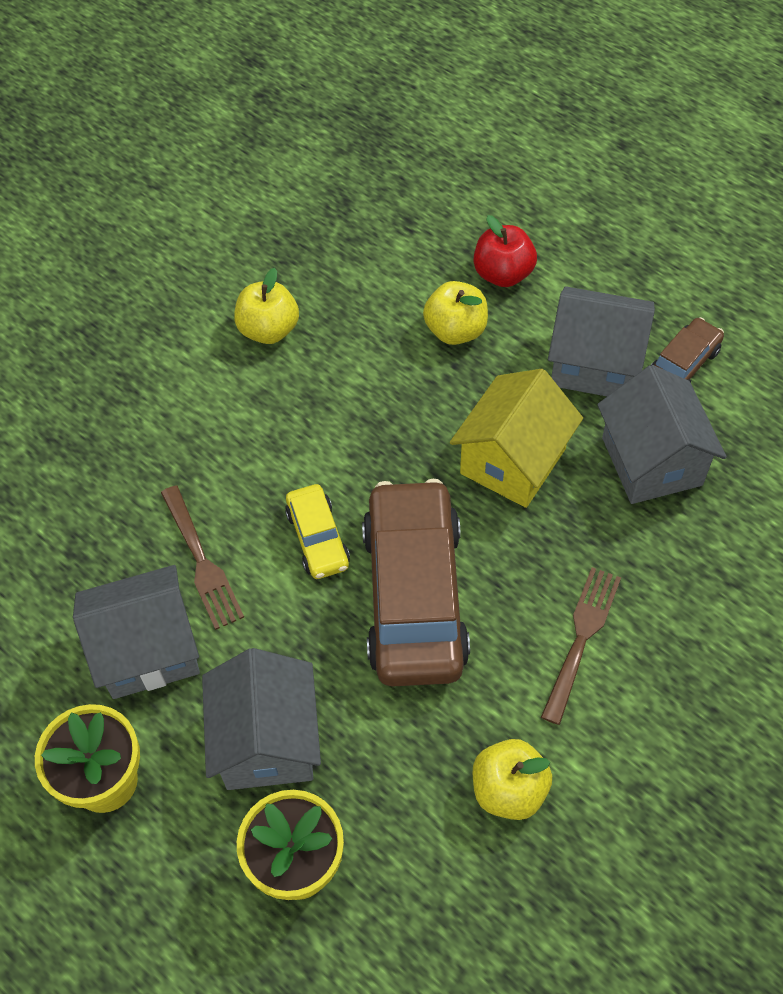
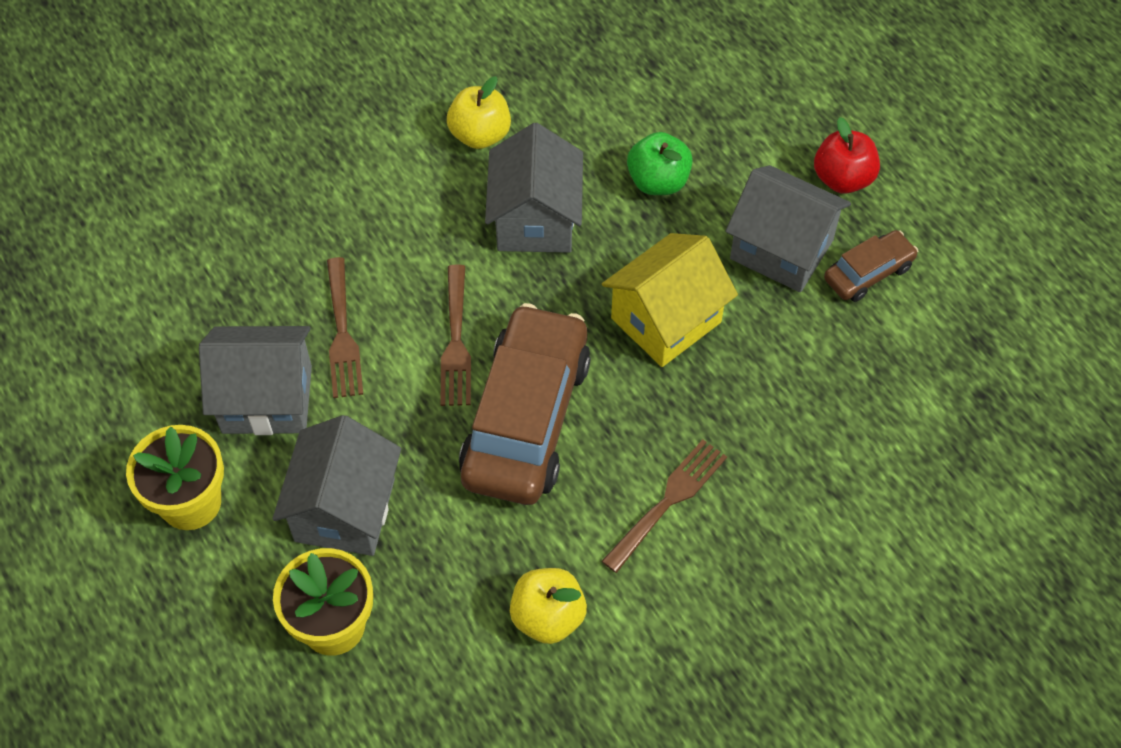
camera: 15 degrees right, 0 degrees up
(318, 538) = (456, 342): yellow car -> brown fork
(455, 330) = (658, 181): yellow apple -> green apple
(503, 274) = (725, 139): red apple -> red apple (842, 179)
(651, 461) = (800, 356): grey house -> grey house (535, 220)

